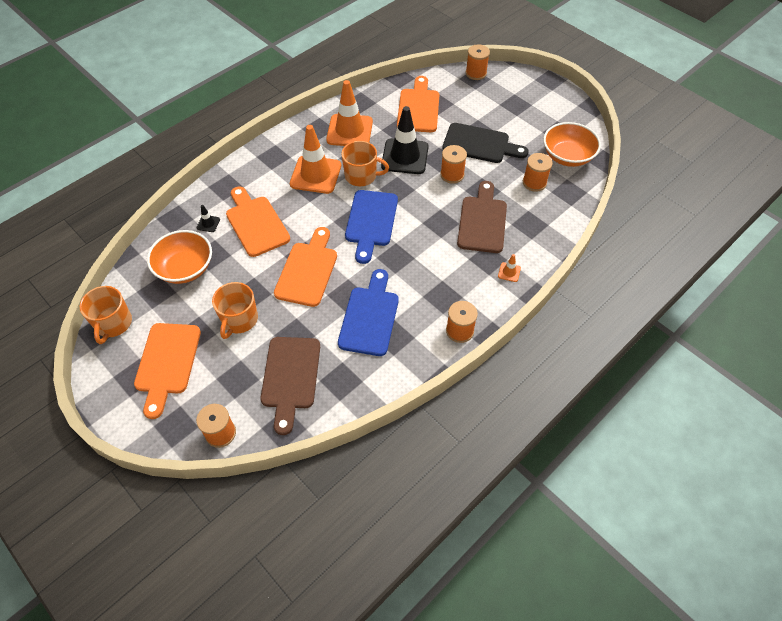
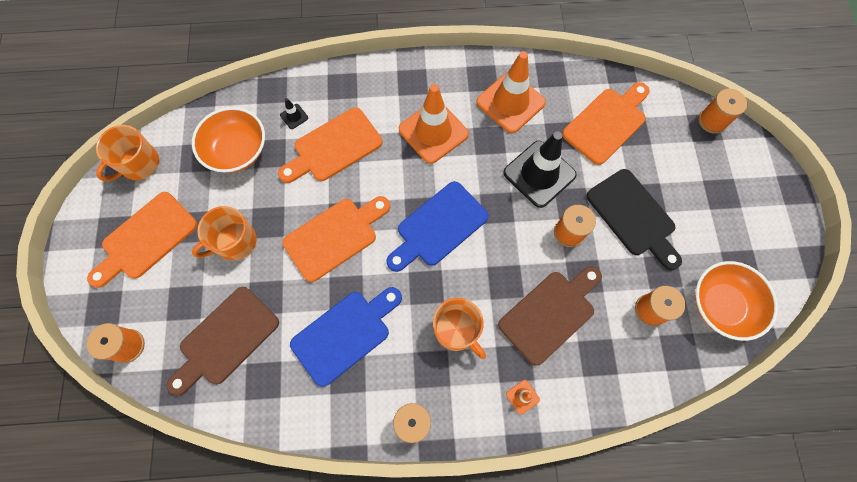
camera: 40 degrees right, 15 degrees up
(256, 223) = (334, 147): orange cutting board -> orange cutting board turned 135 degrees counterclockwise
(361, 176) = (475, 165): orange mug -> orange mug (457, 330)

